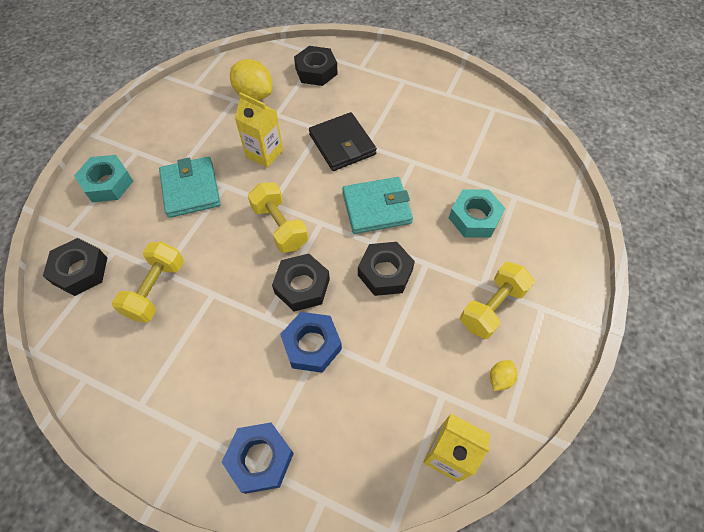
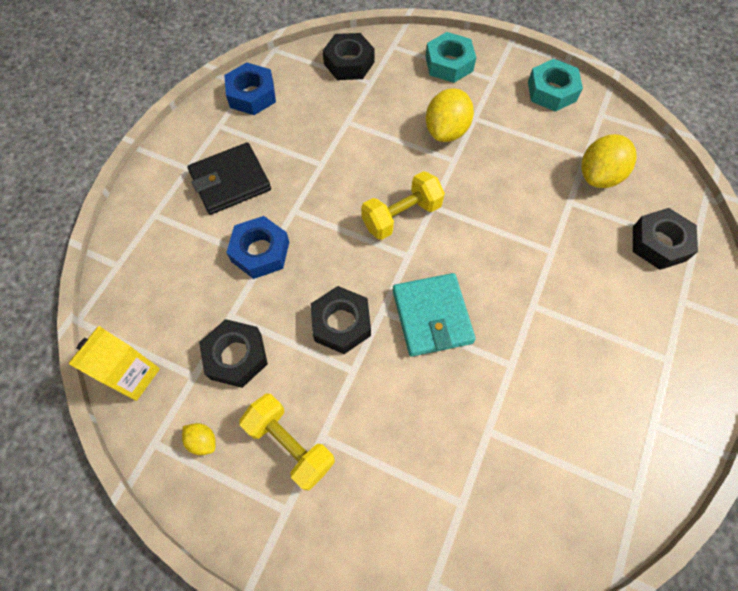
camera: 90 degrees right, 5 degrees up
(156, 289) = (327, 120): yellow dumbbell -> none
(190, 189) = (446, 131): turquoise wallet -> yellow lemon
(260, 459) = (159, 215): blue nut -> blue nut (252, 95)
(264, 153) = (504, 194): yellow carton -> none
(302, 286) = (327, 240): black nut -> black nut (236, 356)
(342, 144) = (530, 277): black wallet -> black wallet (230, 181)
(474, 218) = (422, 438): turquoise nut -> turquoise nut (551, 91)

